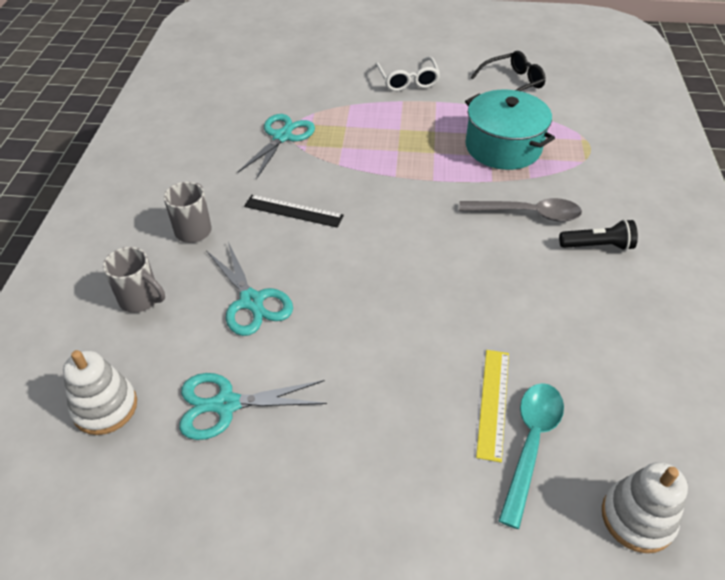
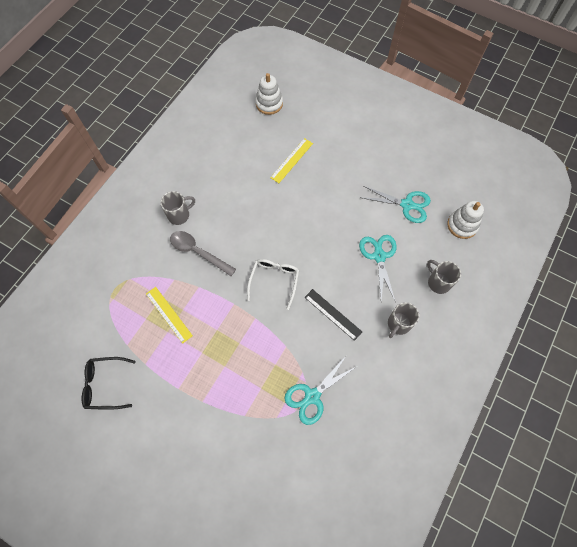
camera: 155 degrees left, 20 degrees up
(407, 80) = (182, 428): white glasses -> white glasses (274, 281)
(503, 147) = (168, 314): turquoise pot -> yellow ruler
(531, 444) = (288, 140): turquoise spoon -> none
(597, 246) = (179, 215): black flashlight -> grey mug

